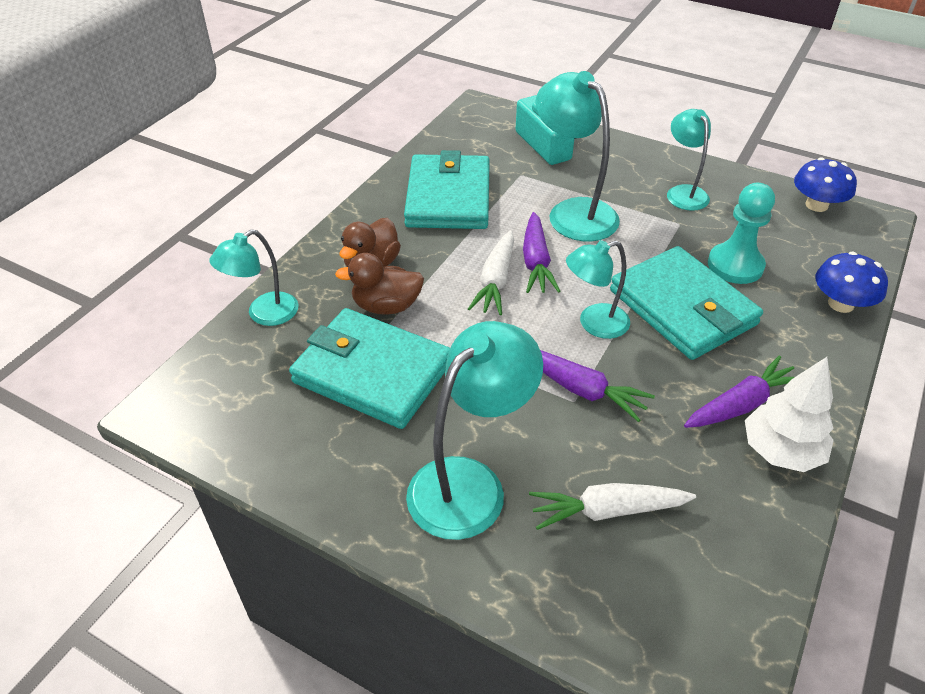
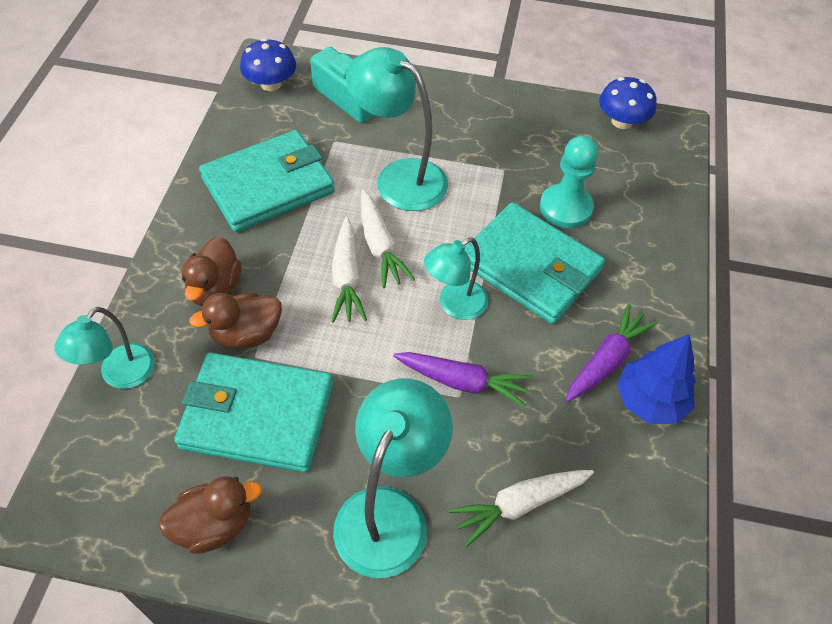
camera: 20 degrees left, 10 degrees up
(300, 451) = (214, 525): none -> brown duck
(448, 197) = (268, 185): turquoise wallet -> turquoise wallet turned 75 degrees clockwise
(536, 262) = (380, 246): purple carrot -> white carrot
(683, 192) = (498, 131): turquoise lamp -> none
(780, 451) = (650, 401): white tree -> blue tree
(841, 304) = (666, 230): blue mushroom -> blue mushroom (271, 84)

